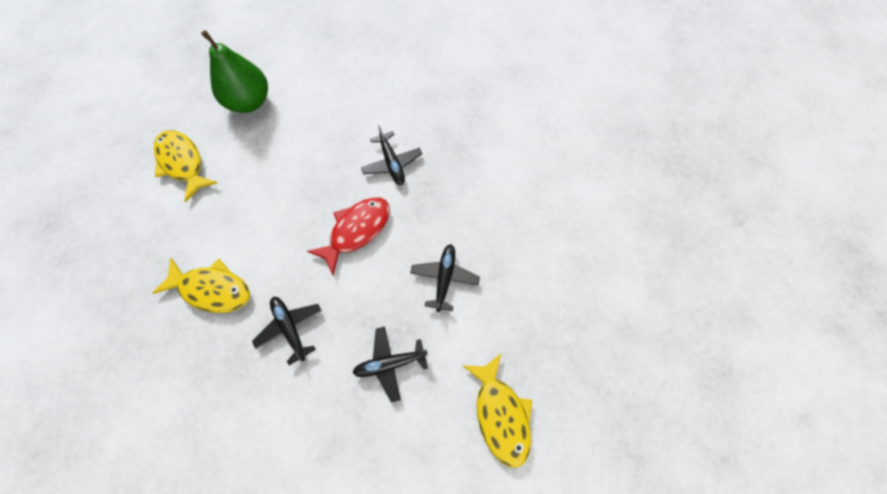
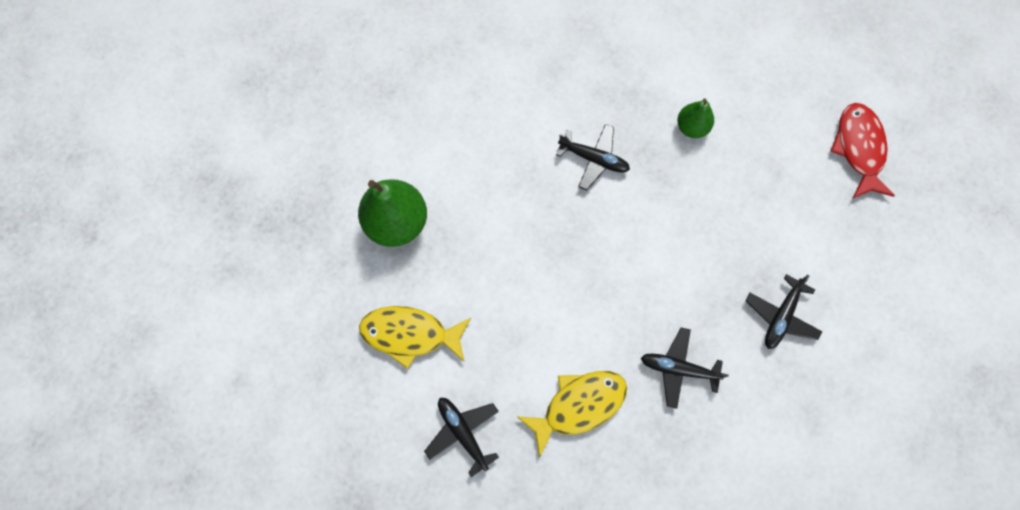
camera: 45 degrees left, 5 degrees up
(356, 231) = (634, 243): red fish -> red fish (859, 149)
(444, 278) = (744, 213): black plane -> black plane (463, 432)
(473, 198) = (691, 127): none -> green pear
(500, 414) = (892, 271): yellow fish -> none

